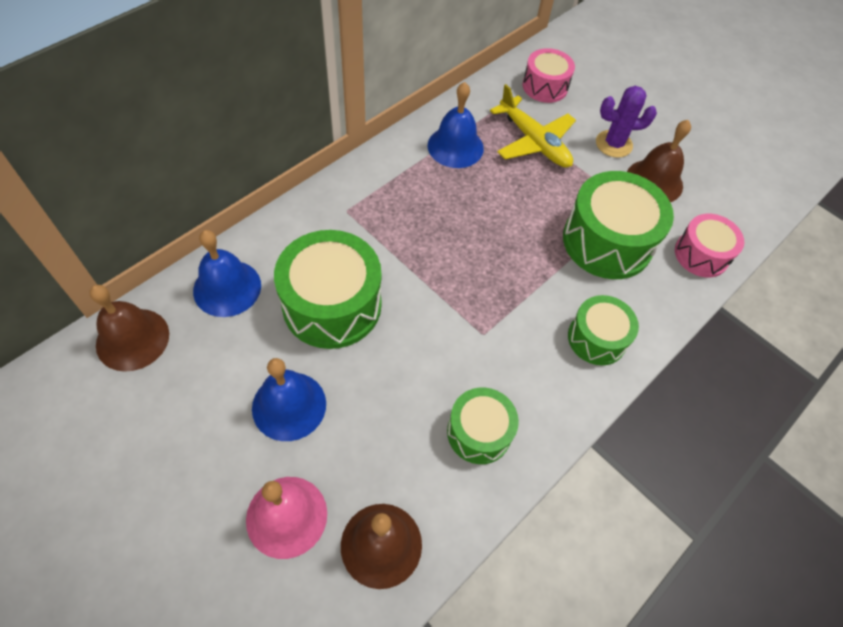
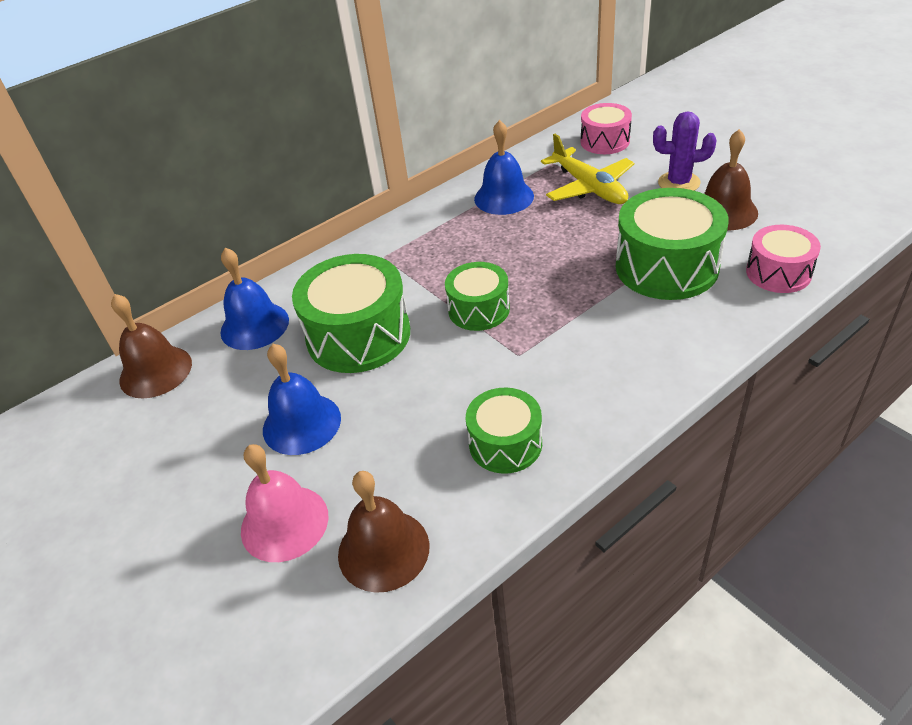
camera: 15 degrees right, 15 degrees down
(597, 338) = (649, 354): green drum -> green drum (479, 309)

